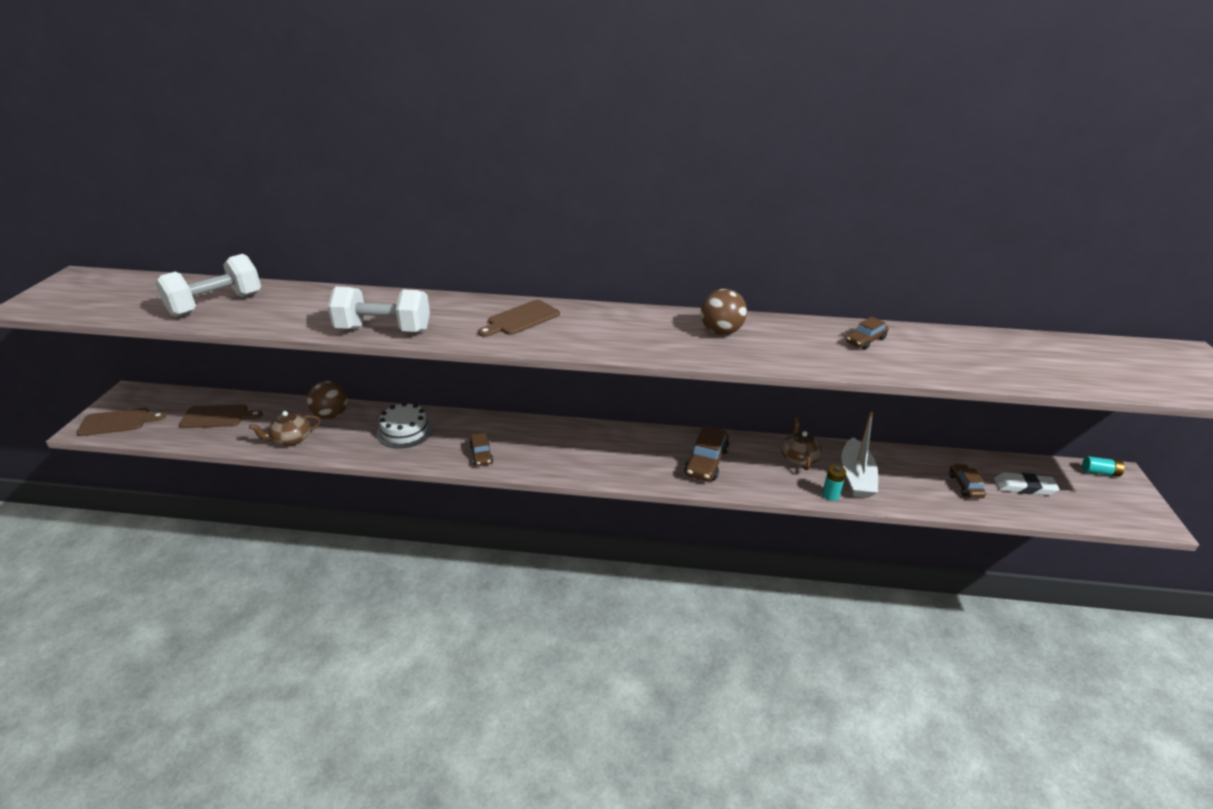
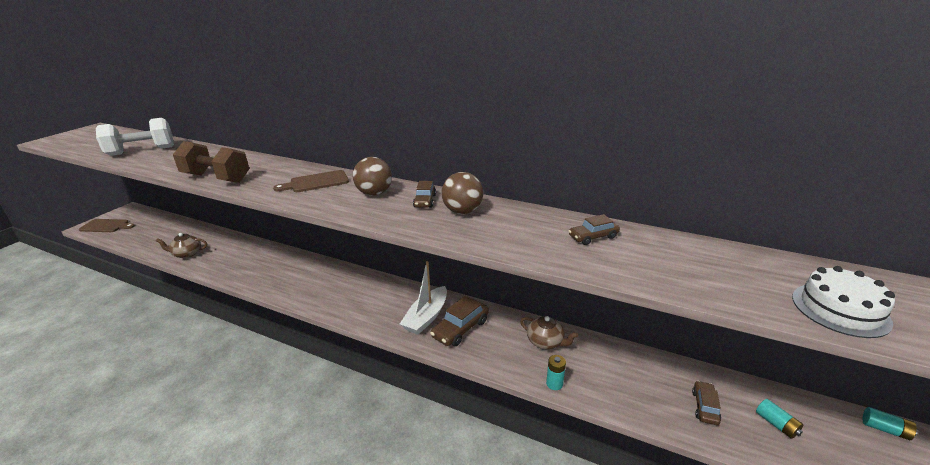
camera: 20 degrees right, 5 degrees down
(218, 417) = (160, 232): brown cutting board -> none
(331, 415) = (224, 242): brown ball -> brown ball (374, 193)
(383, 330) = (216, 178): white dumbbell -> brown dumbbell
(405, 431) = (259, 261): white cake -> white cake (840, 309)
(481, 454) = (294, 288): brown car -> brown car (425, 201)
(798, 458) = (545, 342): brown teapot -> brown teapot turned 105 degrees clockwise
(856, 477) = (591, 372): white boat -> white boat (426, 317)
(1024, 487) = (776, 424): white eraser -> turquoise battery

